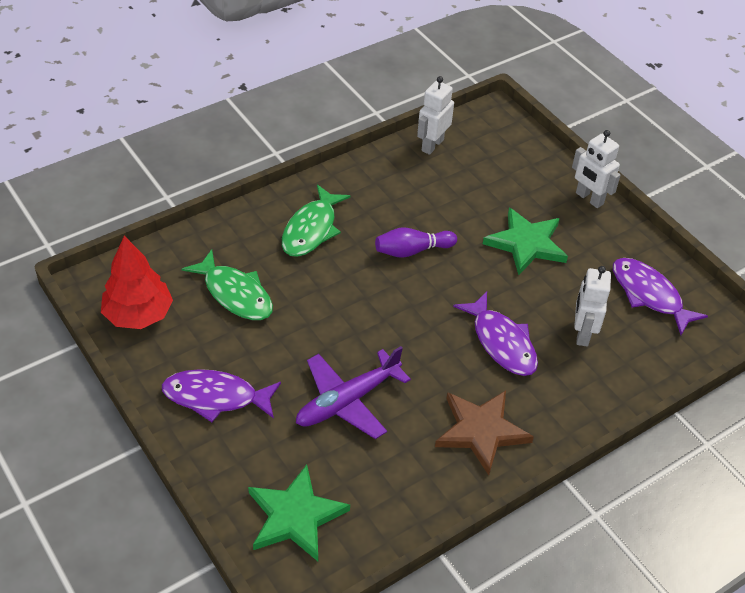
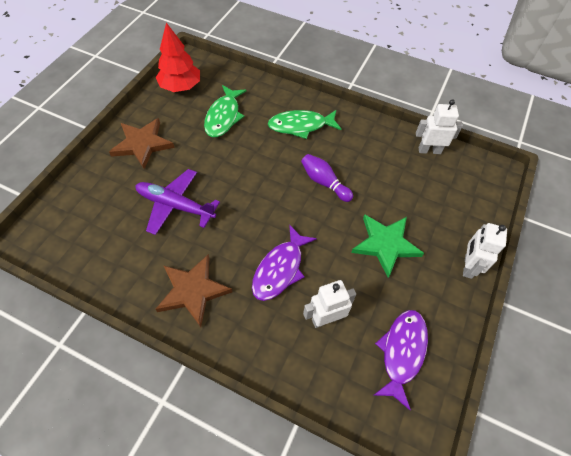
camera: 60 degrees right, 10 degrees up
(216, 397) = (142, 144): purple fish -> brown star
(295, 516) = (75, 220): green star -> none

